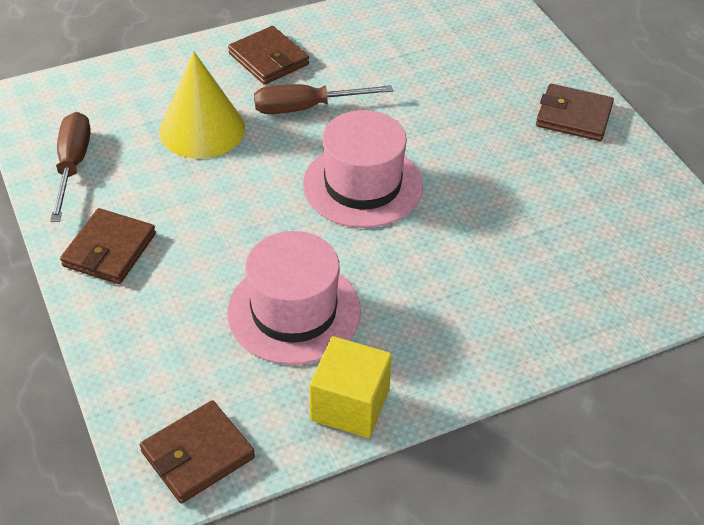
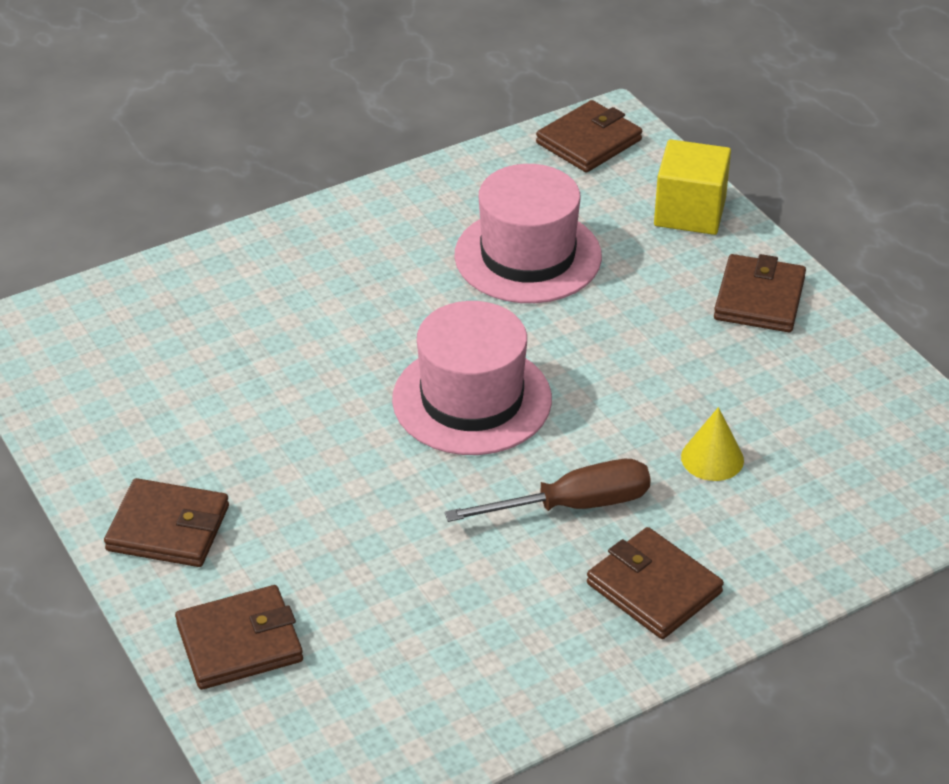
camera: 175 degrees right, 5 degrees down
(72, 165) = (861, 392): brown screwdriver -> none
(202, 129) = (712, 458): yellow cone -> yellow cone, size x0.51
(350, 405) = (454, 185): yellow cube -> yellow cube (690, 212)
(518, 52) = (239, 642): none -> brown wallet

